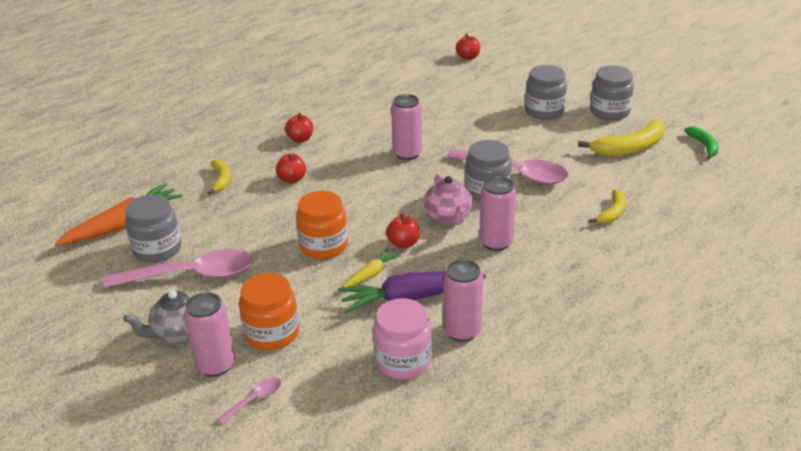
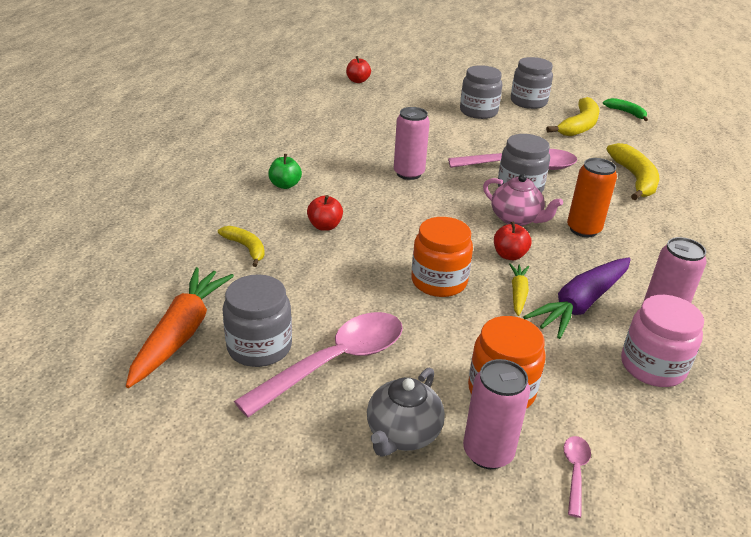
camera: 35 degrees left, 0 degrees up
(300, 139) = (285, 185): red apple -> green apple
(496, 242) = (583, 229): pink can -> orange can
(612, 213) = (634, 179): yellow banana -> yellow banana, size x1.72

